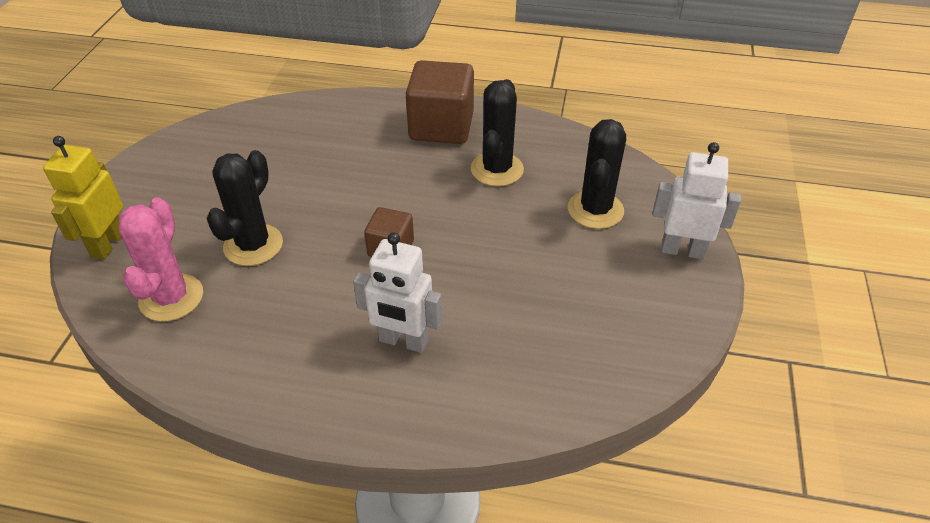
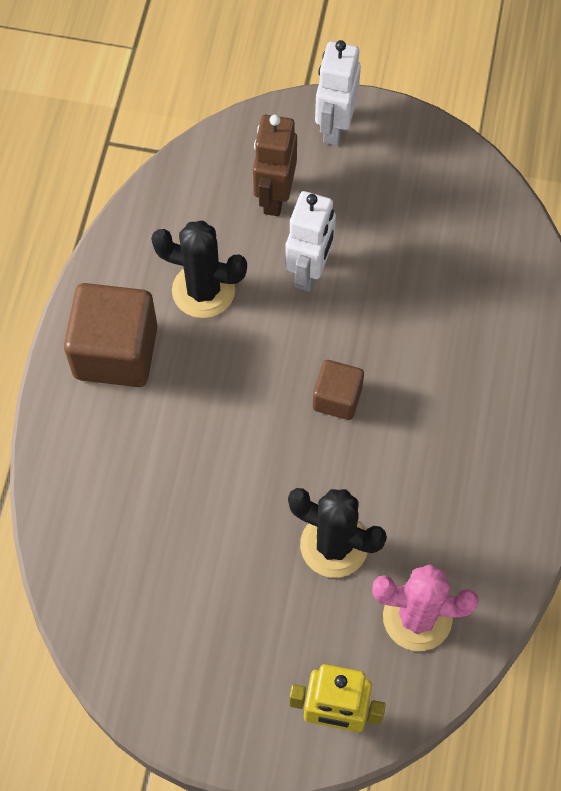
camera: 90 degrees left, 20 degrees up
(403, 341) = (464, 379): white robot -> white robot (309, 271)
(595, 210) = (274, 197): black cactus -> brown robot

